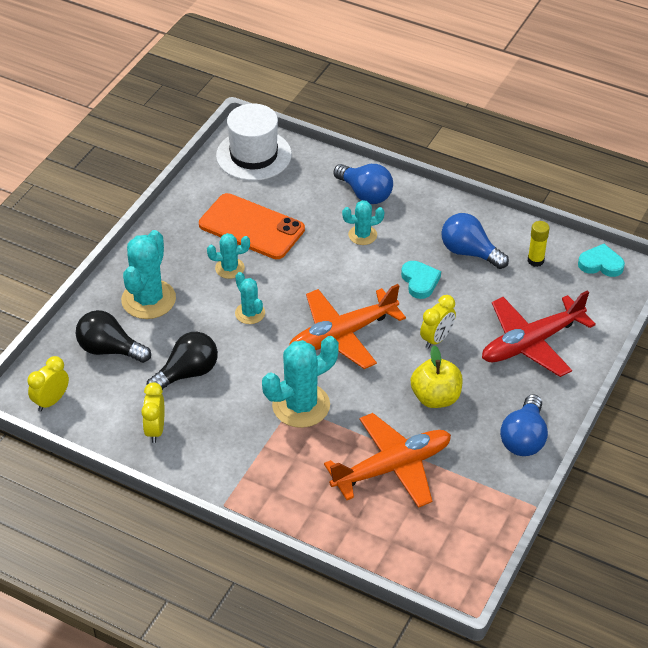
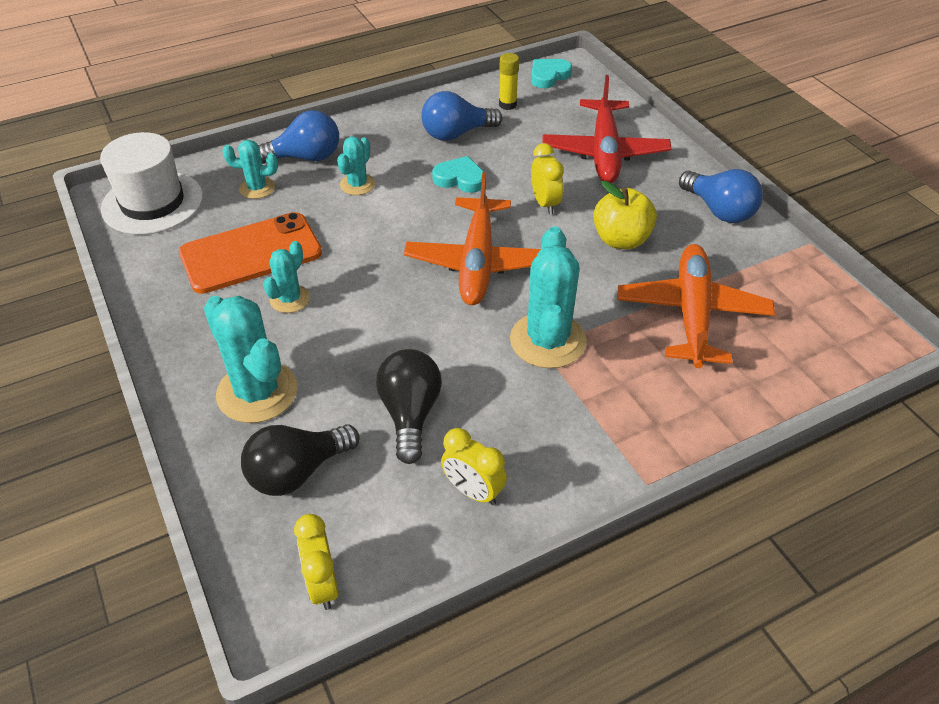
camera: 55 degrees left, 0 degrees up
(250, 313) = (373, 315): turquoise cactus -> turquoise cactus (257, 188)

